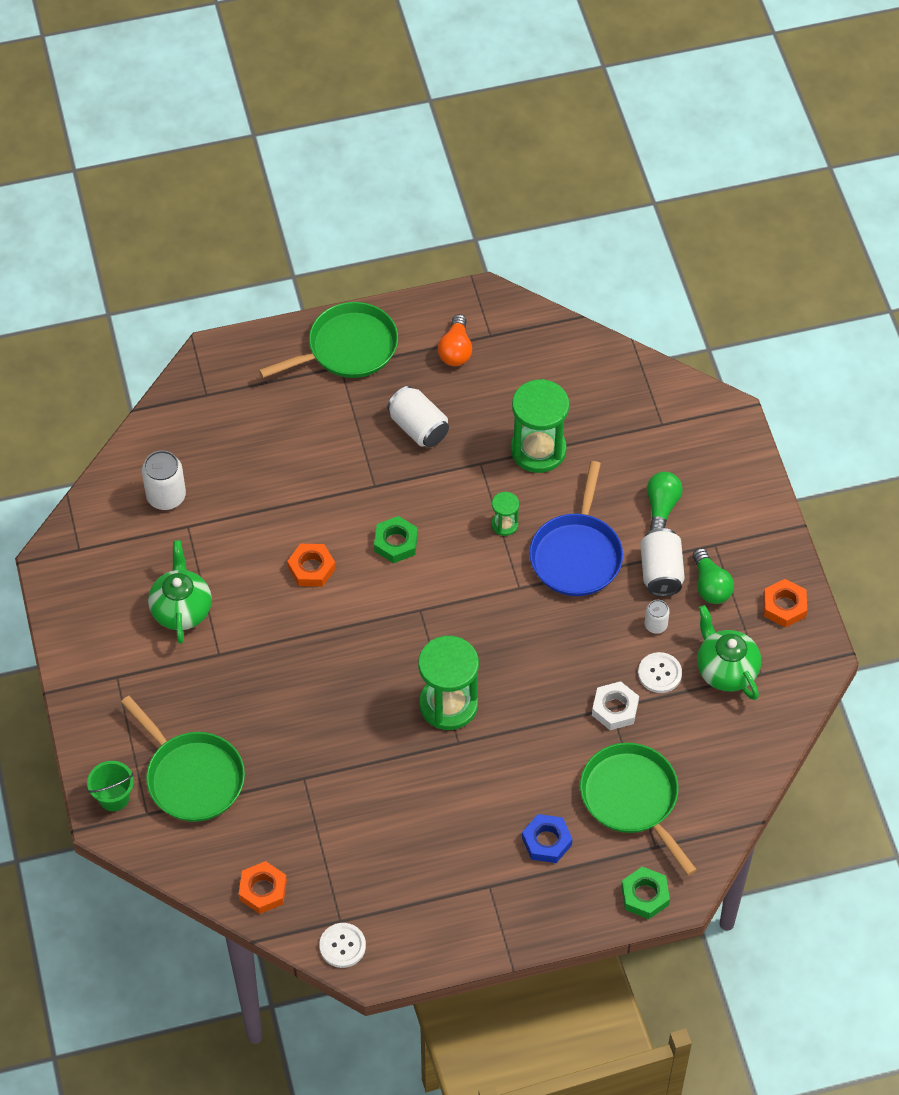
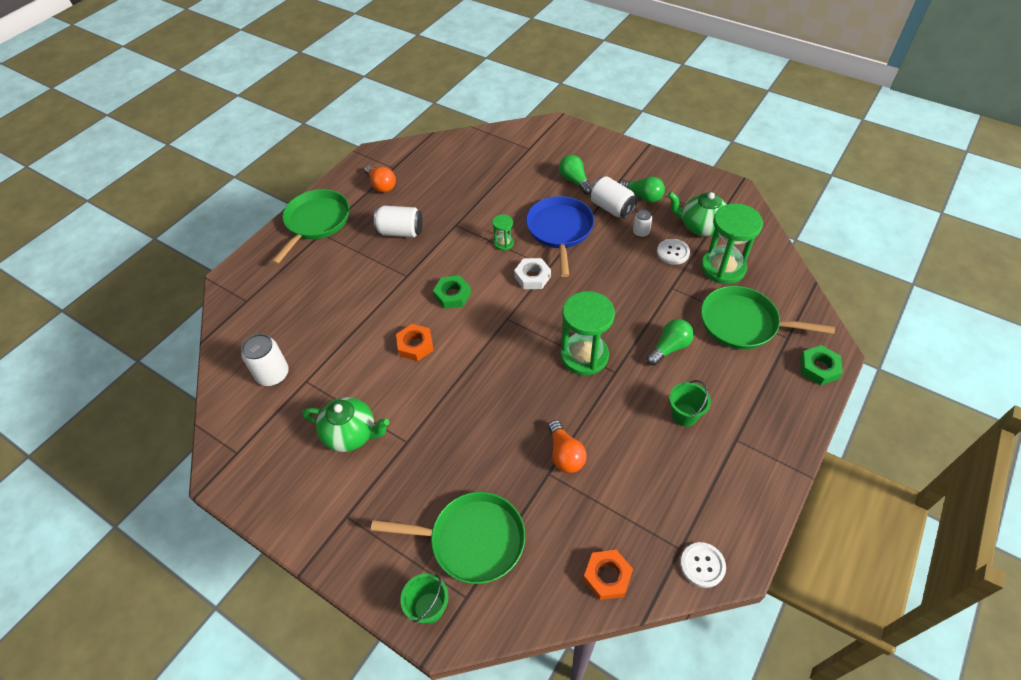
camera: 40 degrees left, 5 degrees down
(181, 609) = (351, 434): green teapot -> green teapot turned 150 degrees clockwise
(334, 774) = (565, 454): none -> orange light bulb
(471, 829) = (684, 415): none -> green bucket
(533, 762) = (669, 348): none -> green light bulb
(538, 450) = (480, 199): green hourglass -> green hourglass (723, 268)
(546, 841) = (732, 384): blue nut -> none
(577, 555) = (560, 230): blue pan -> blue pan turned 150 degrees counterclockwise
(615, 709) = (674, 286): white nut -> white nut (532, 277)
(784, 606) = (688, 180): orange nut -> none

